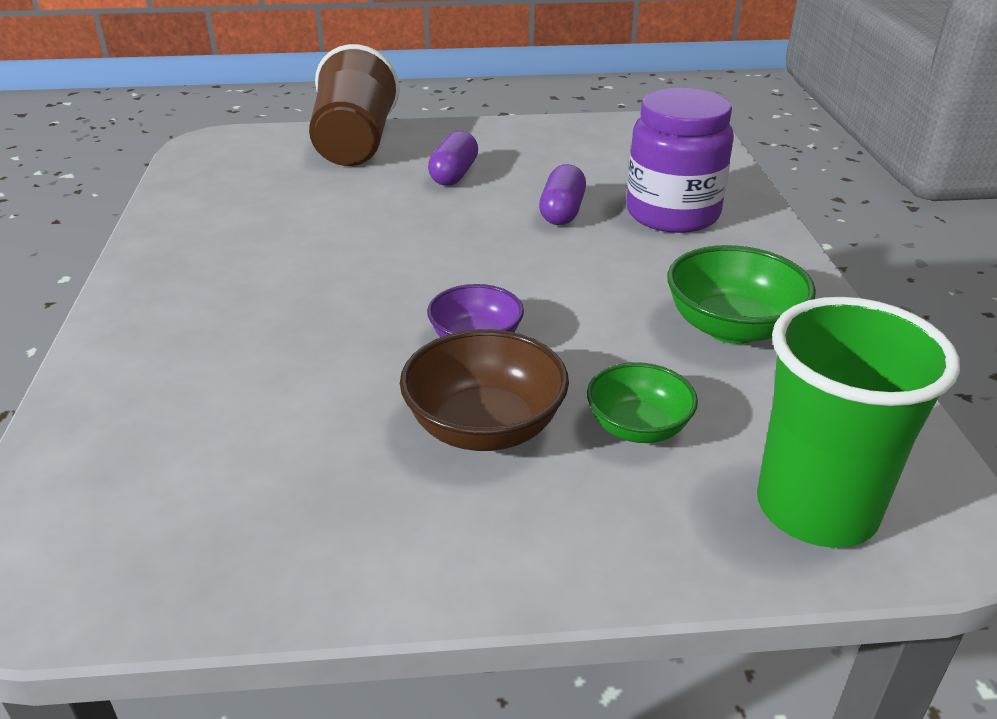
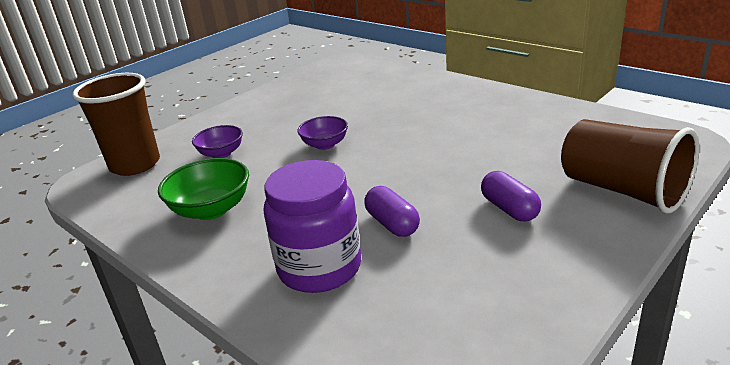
camera: 140 degrees right, 5 degrees down
(484, 427) = (278, 128): brown bowl -> none
(638, 427) = (221, 153): green bowl -> purple bowl
(816, 509) = (135, 165): green cup -> brown cup

